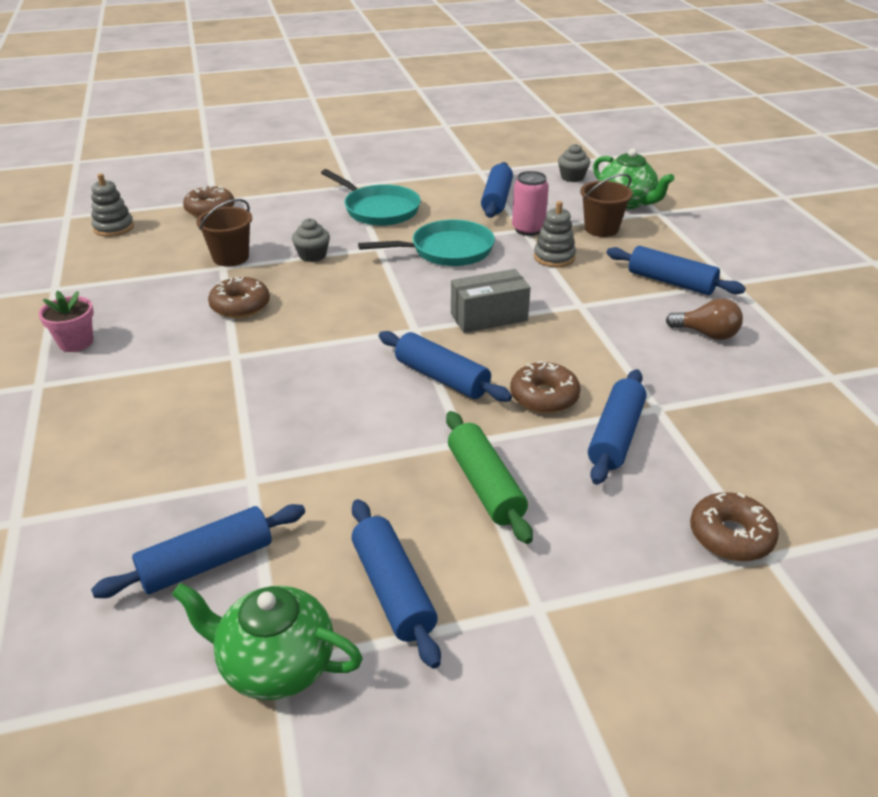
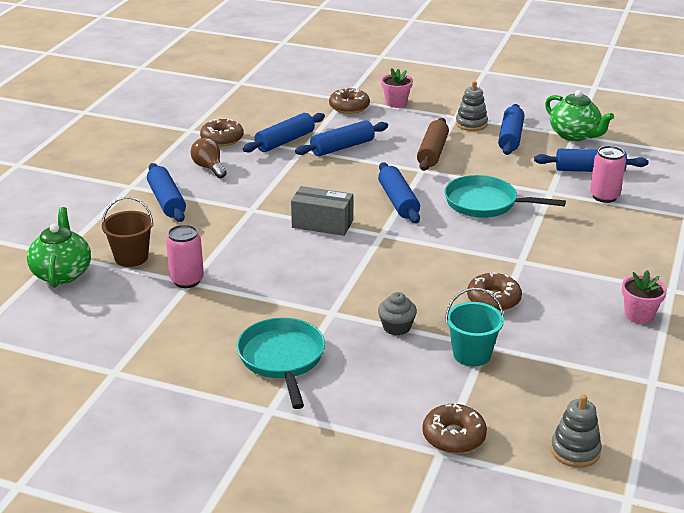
camera: 145 degrees left, 5 degrees down
(162, 507) = (604, 196): none -> pink can
(231, 257) = (471, 354): brown bucket -> turquoise bucket
(446, 251) = (281, 287): turquoise pan -> turquoise pan (485, 203)
(485, 486) = (432, 152): green rolling pin -> brown rolling pin
(496, 199) = (159, 325): blue rolling pin -> blue rolling pin (285, 141)
(544, 396) = (353, 173): brown donut -> brown donut (222, 139)
(554, 257) = (209, 248): grey stacking toy -> grey stacking toy (471, 124)
(572, 177) = (47, 322): grey cupcake -> none
(679, 593) = (396, 103): none -> pink flower pot

